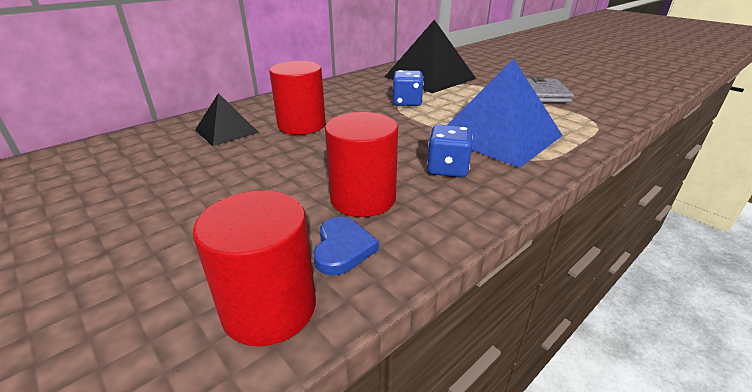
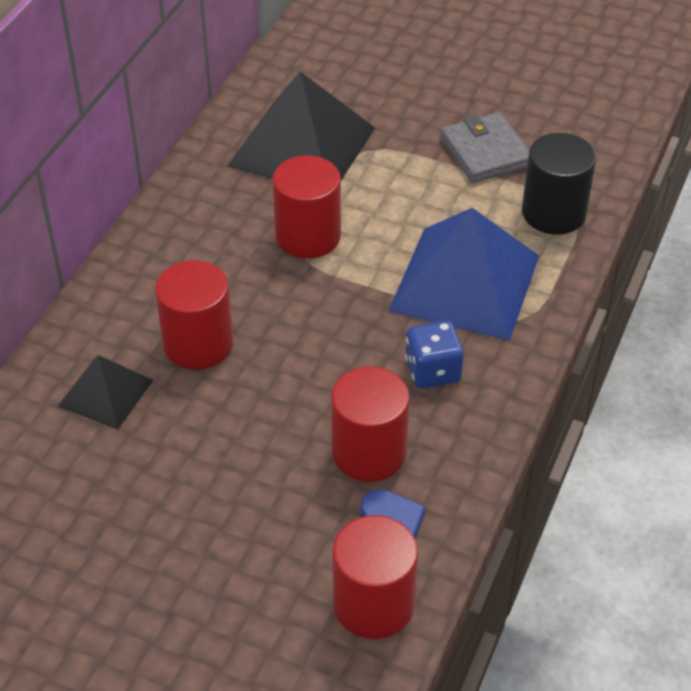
camera: 25 degrees left, 15 degrees up
(407, 102) = (308, 236): blue dice -> red cylinder
(580, 121) = (553, 213): none -> black cylinder

